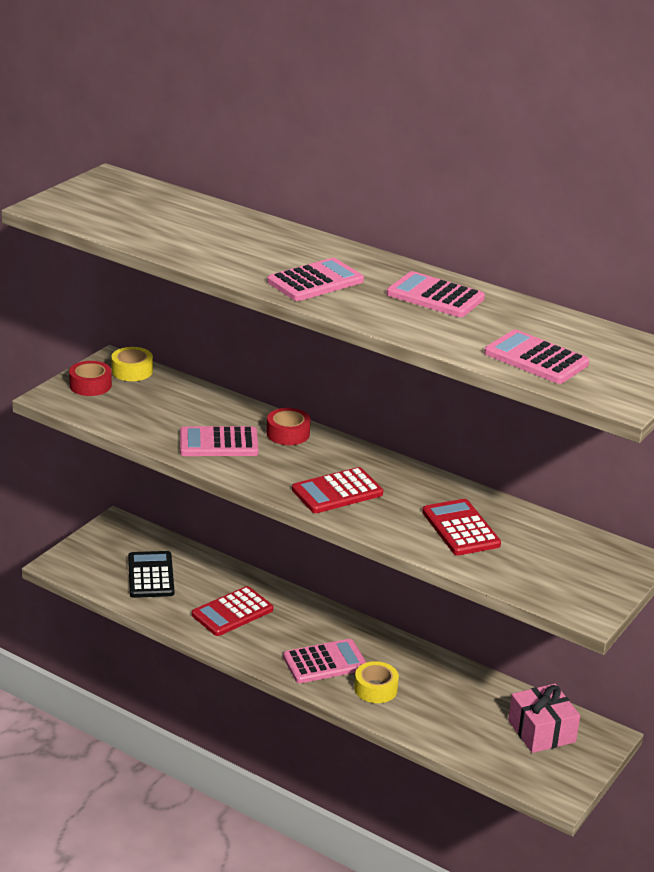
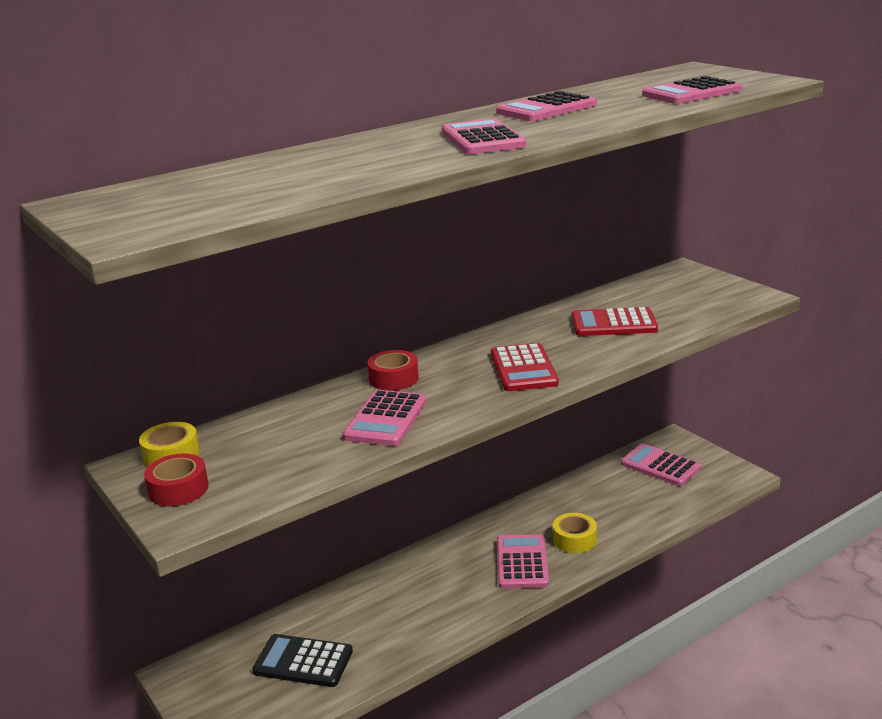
camera: 65 degrees left, 5 degrees down
(232, 612) = (408, 609): red calculator -> none
(541, 731) = (660, 466): pink gift -> pink calculator

